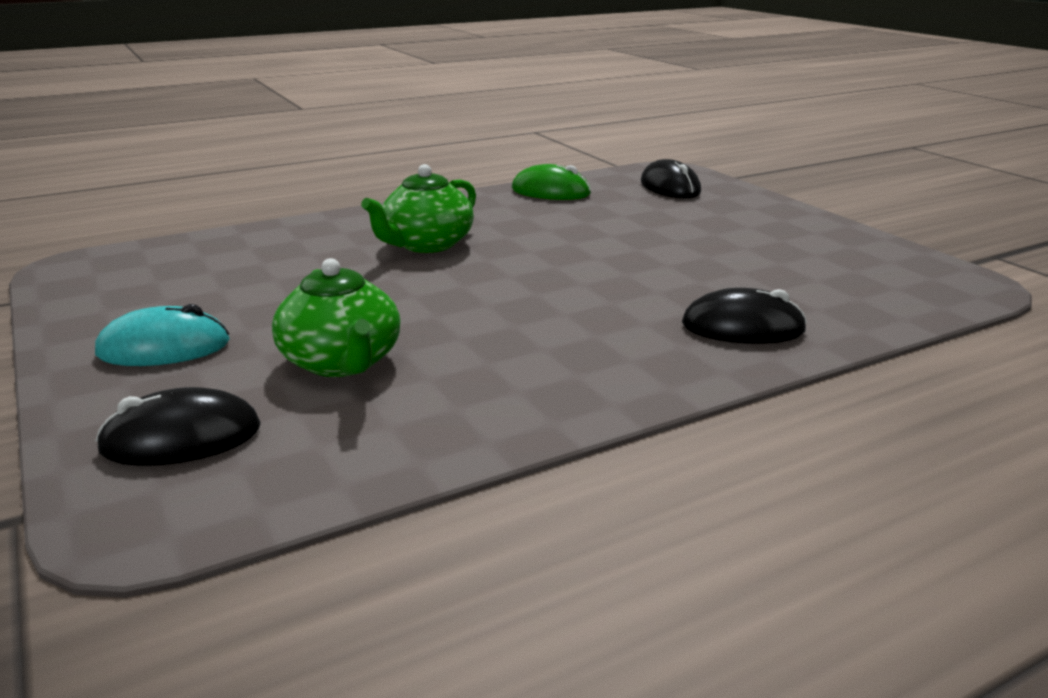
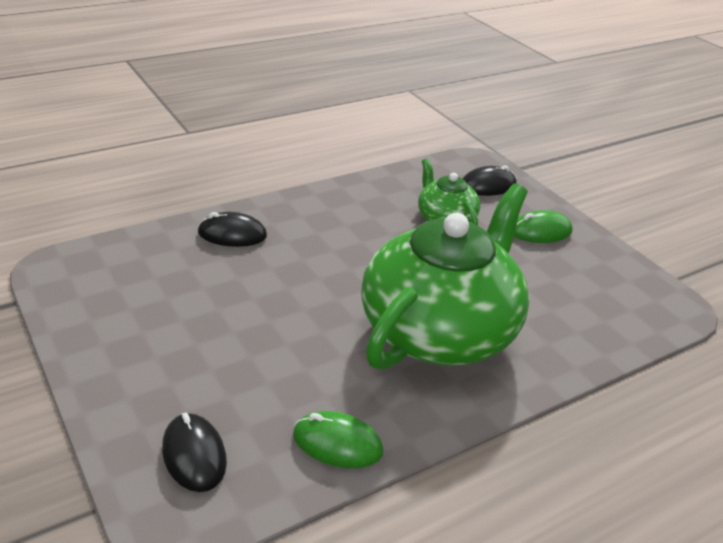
camera: 175 degrees right, 10 degrees up
(164, 347) = (540, 231): turquoise mouse -> green mouse
(426, 244) = (440, 330): green teapot -> green teapot, size x2.15

